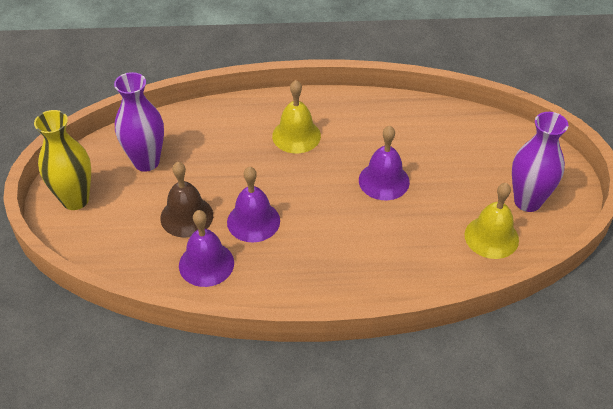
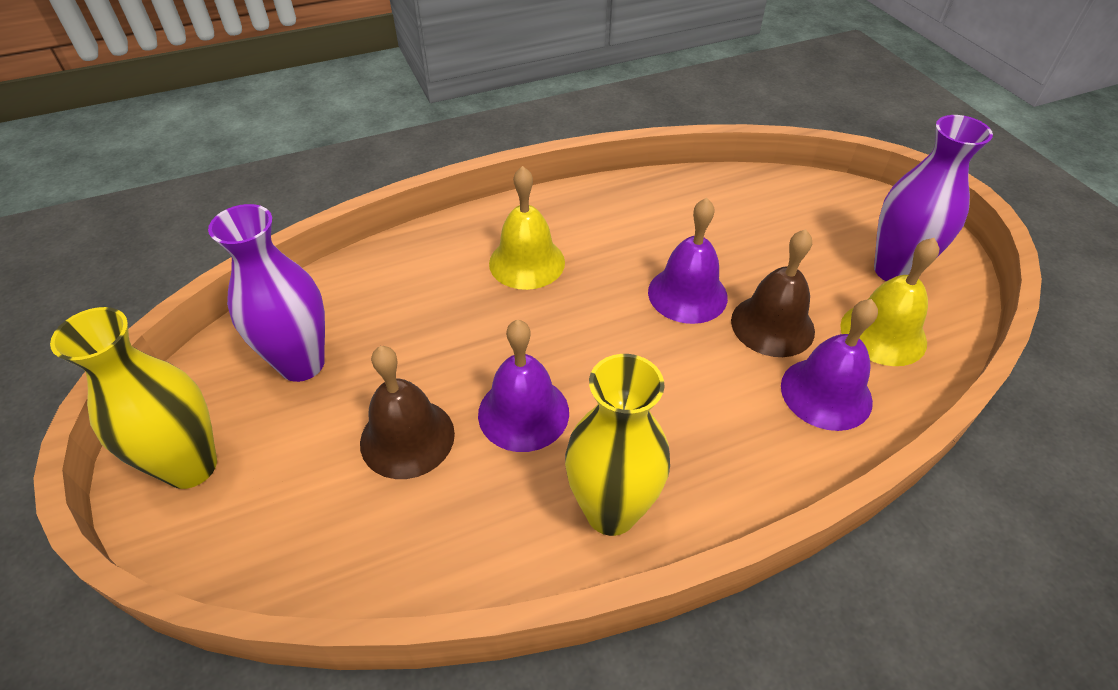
camera: 20 degrees left, 0 degrees up
(206, 264) = (477, 514): purple bell -> purple bell (826, 393)
(275, 283) = (611, 511): none -> yellow vase
(425, 213) = (772, 325): none -> brown bell

